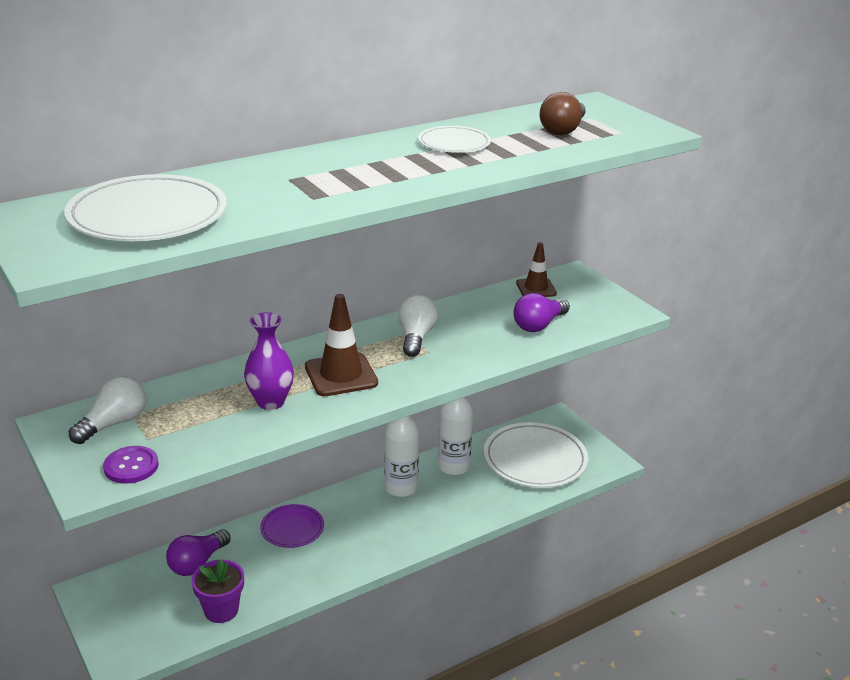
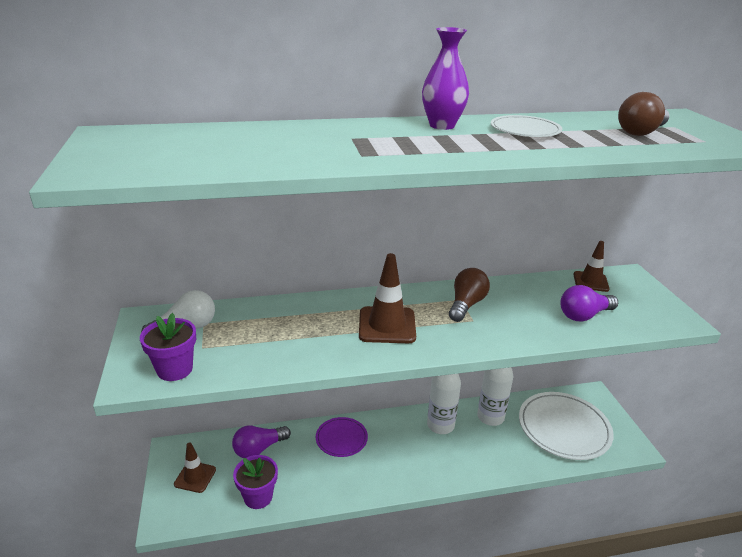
camera: 20 degrees right, 0 degrees up
(131, 466) = (175, 369): purple button -> purple flower pot
(133, 610) = (195, 477): none -> brown traffic cone
(148, 216) = (205, 149): white plate -> none
(270, 402) = (317, 337): purple vase -> purple vase (442, 125)
(416, 337) = (466, 305): white light bulb -> brown light bulb

